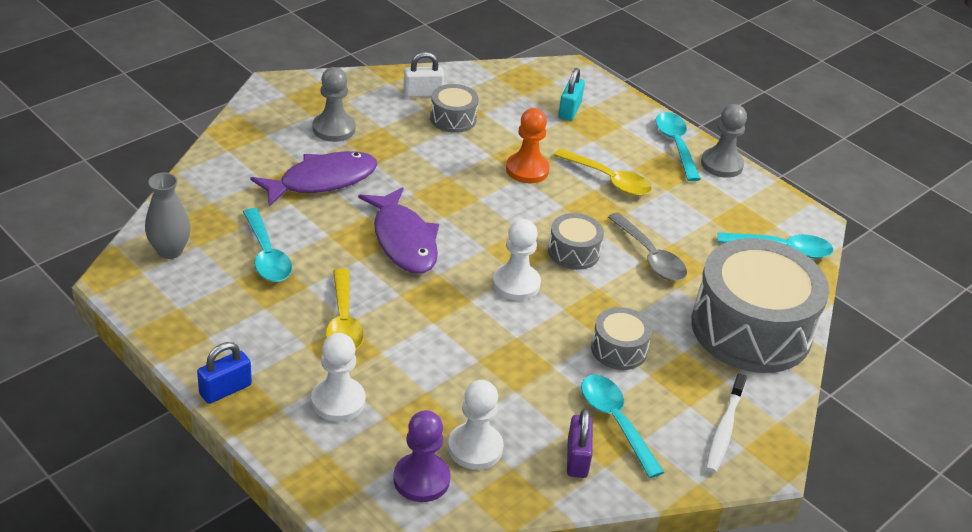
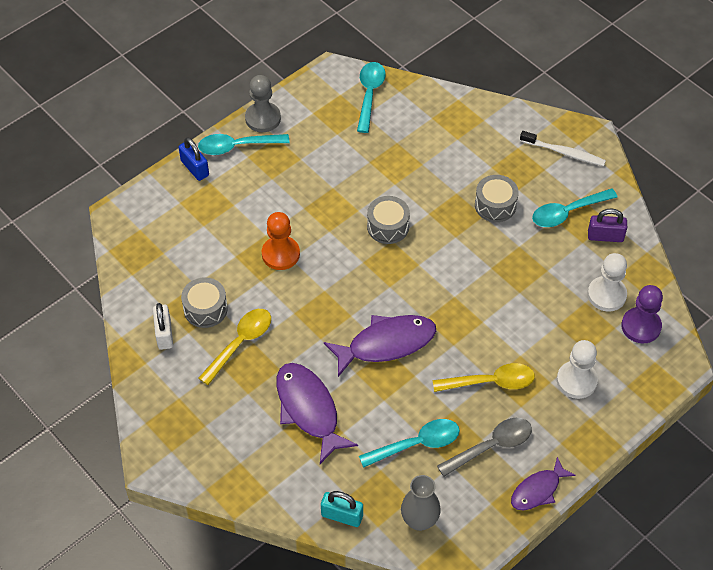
camera: 85 degrees left, 15 degrees up
(186, 349) = (538, 490): none -> purple fish
(225, 390) = (577, 457): blue padlock -> blue padlock (195, 168)
(334, 129) = (227, 405): grey pawn -> none
(516, 284) = (431, 266): white pawn -> none
(569, 110) = (188, 219): turquoise padlock -> turquoise padlock (342, 515)
(608, 180) = (290, 197): yellow spoon -> yellow spoon (240, 343)
(650, 256) = (388, 177): grey spoon -> grey spoon (491, 446)
(751, 329) = (462, 125): grey drum -> none

